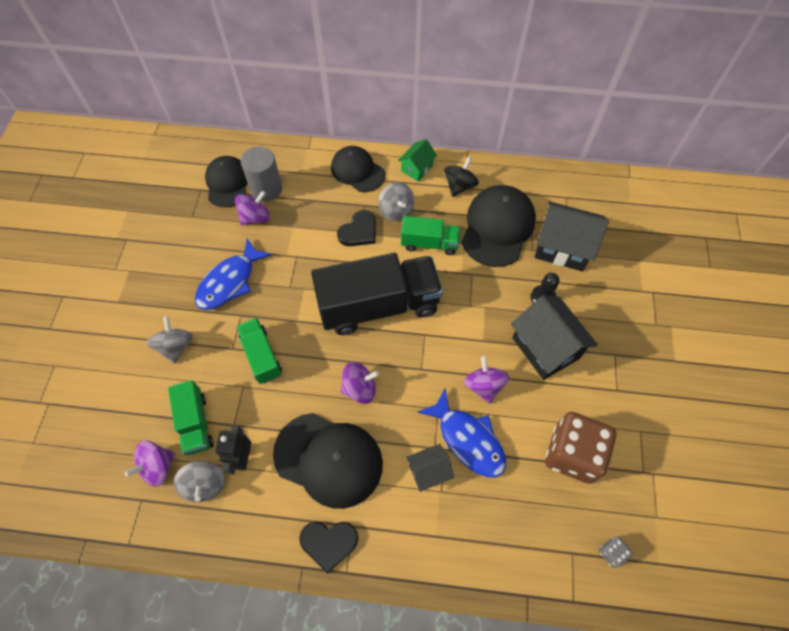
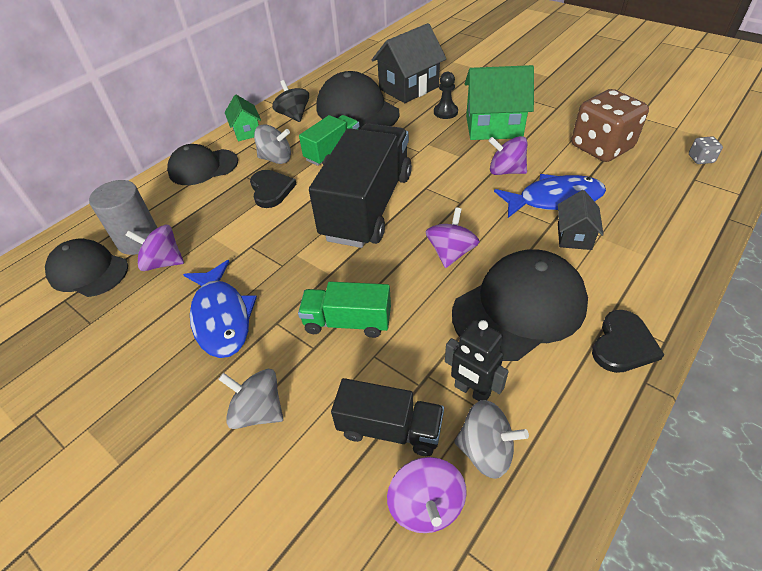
camera: 55 degrees left, 15 degrees down
(196, 423) = (389, 428): green truck -> black truck
(255, 217) = (163, 262): purple spinning top -> purple spinning top turned 75 degrees counterclockwise
(545, 348) = (493, 127): black house -> green house

